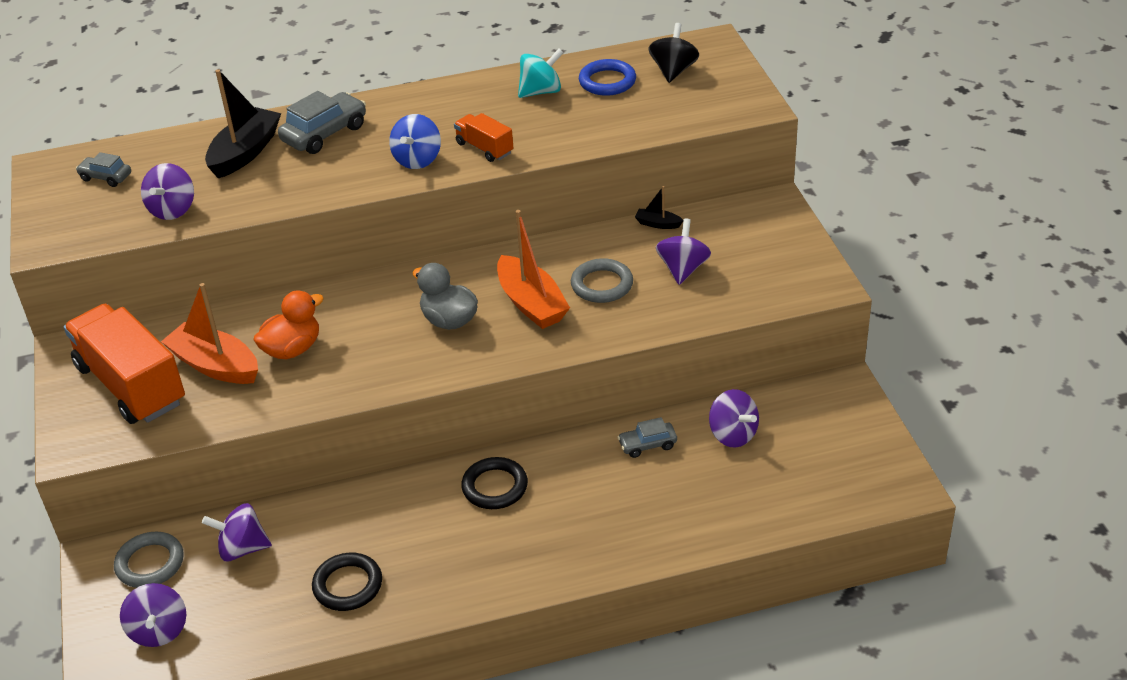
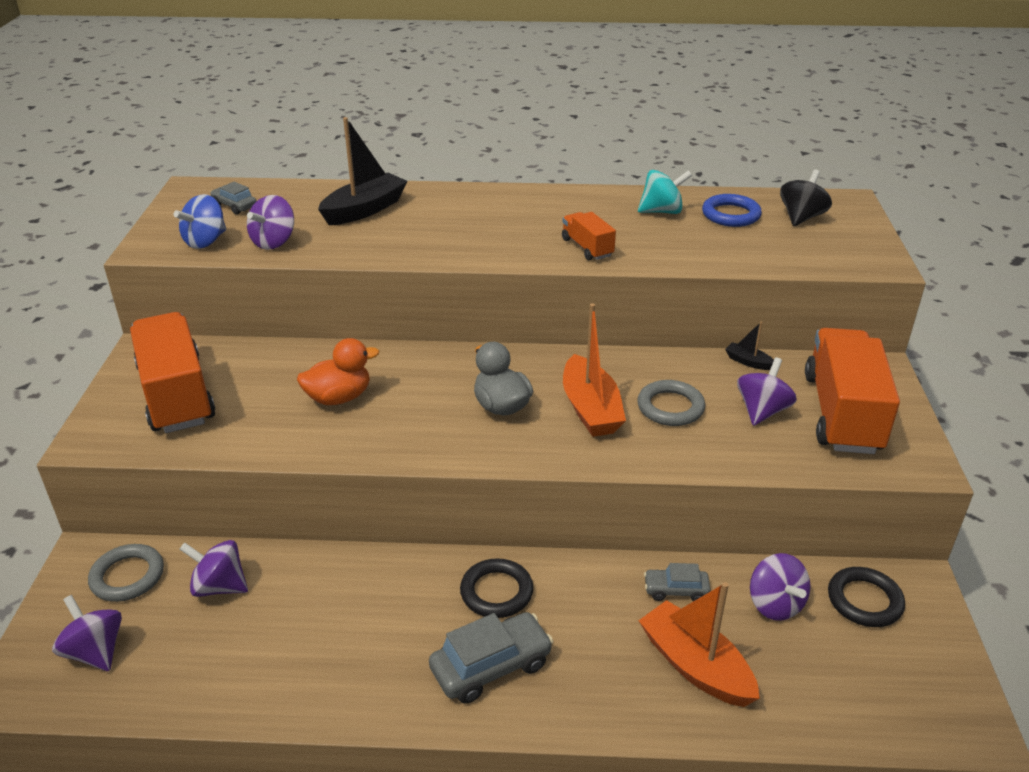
camera: 15 degrees right, 5 degrees down
(159, 631) = (95, 652): purple spinning top -> purple spinning top turned 135 degrees clockwise
(215, 365) = (260, 395): orange boat -> orange boat (695, 666)
(325, 134) = (443, 208): grey car -> grey car (491, 667)
(348, 585) = (301, 658): black ring -> black ring (864, 601)
(417, 160) = (518, 245): blue spinning top -> blue spinning top (205, 241)
(751, 254) = (842, 413): none -> orange truck

